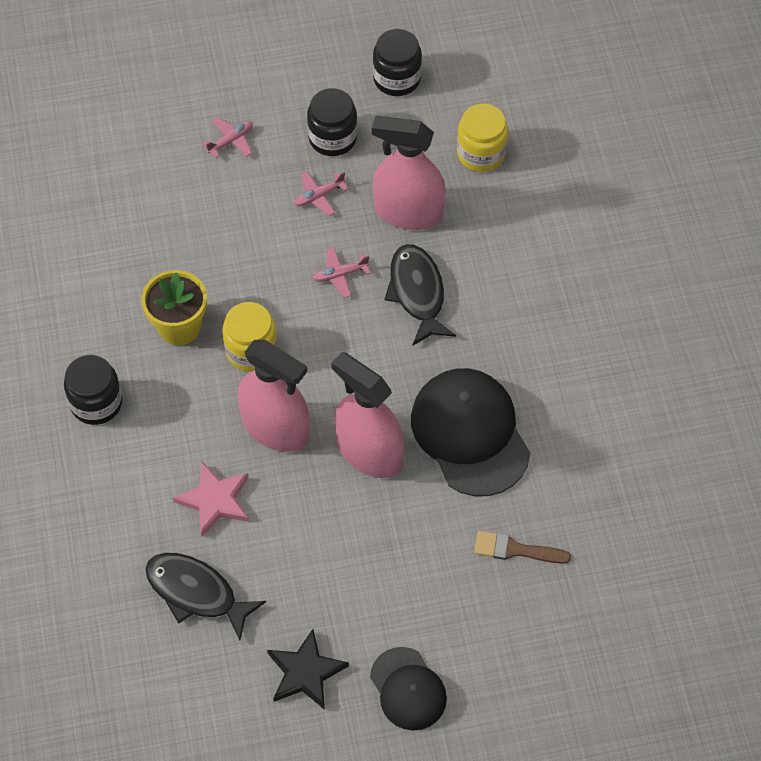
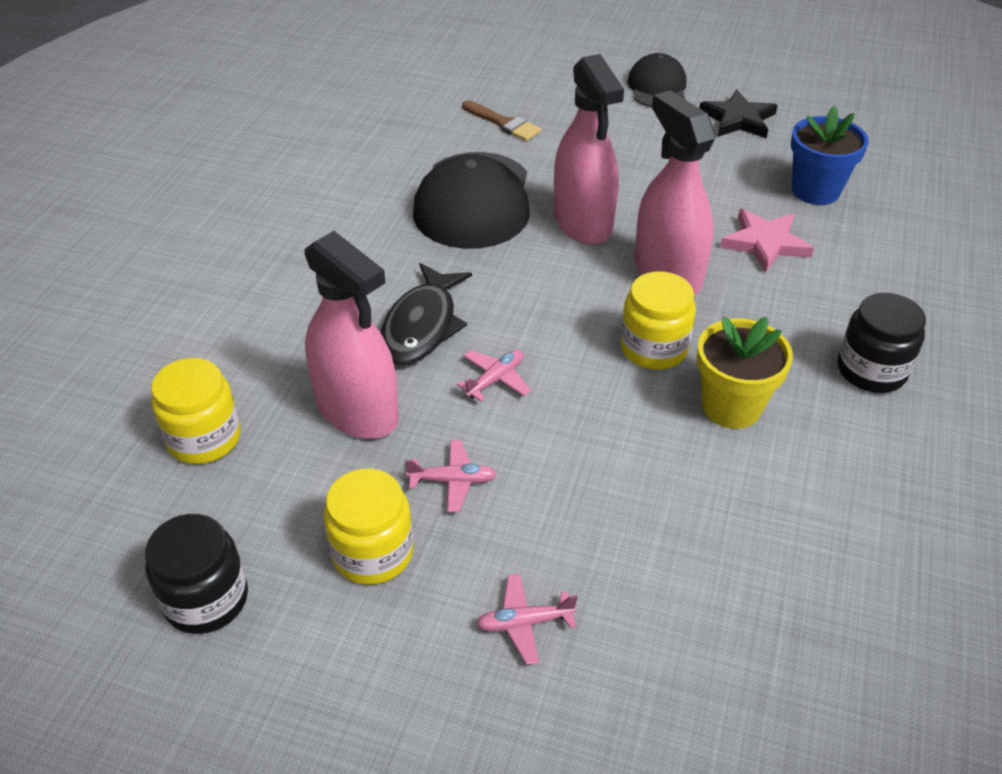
camera: 150 degrees left, 15 degrees down
(196, 593) = (815, 190): black fish -> blue flower pot
(332, 138) = (373, 553): black jar -> yellow jar
(340, 275) = (495, 379): pink plane -> pink plane turned 60 degrees counterclockwise

